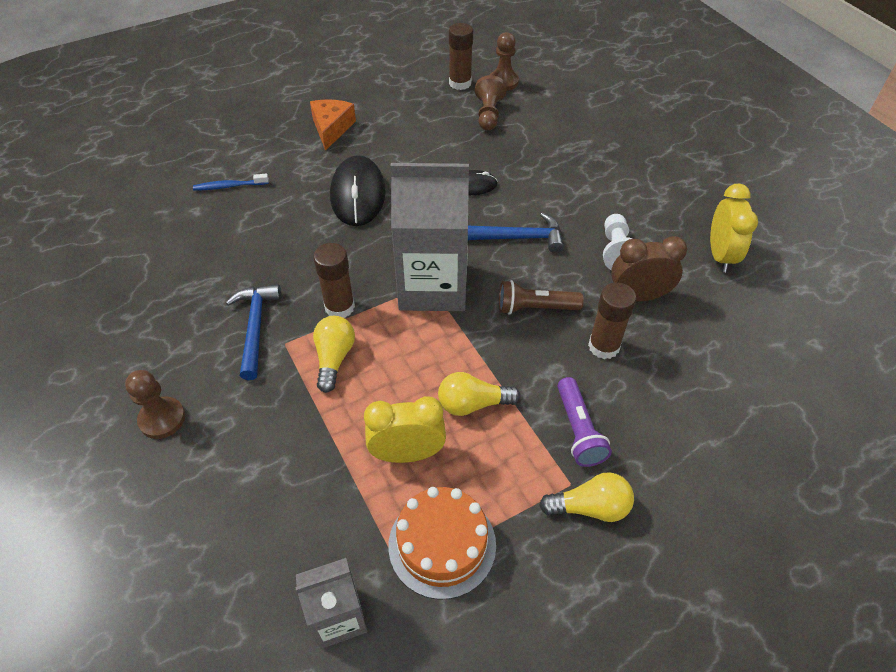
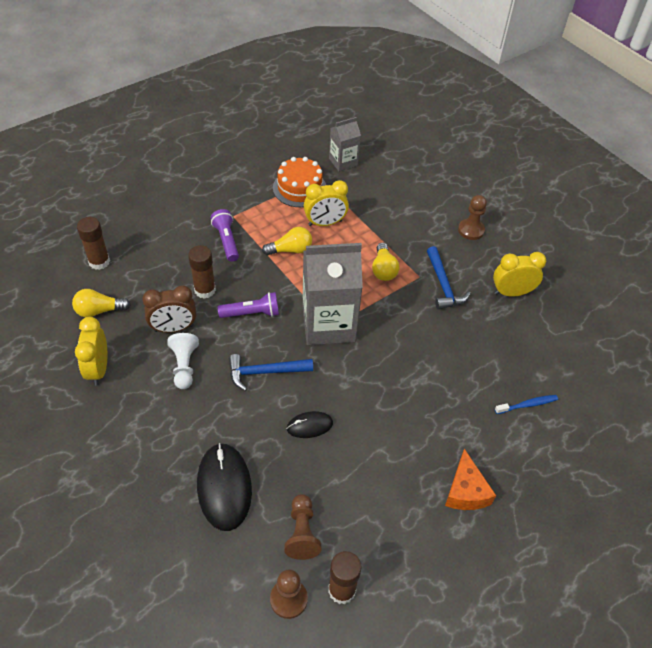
camera: 170 degrees right, 0 degrees up
(164, 309) = (511, 292): none -> yellow clock
(339, 307) = (391, 303): brown glue stick -> brown glue stick (99, 262)
(358, 194) = (411, 406): black mouse -> black mouse (224, 487)
(535, 308) = (251, 313): brown flashlight -> purple flashlight
(590, 507) = (223, 207): yellow light bulb -> yellow light bulb (99, 311)

